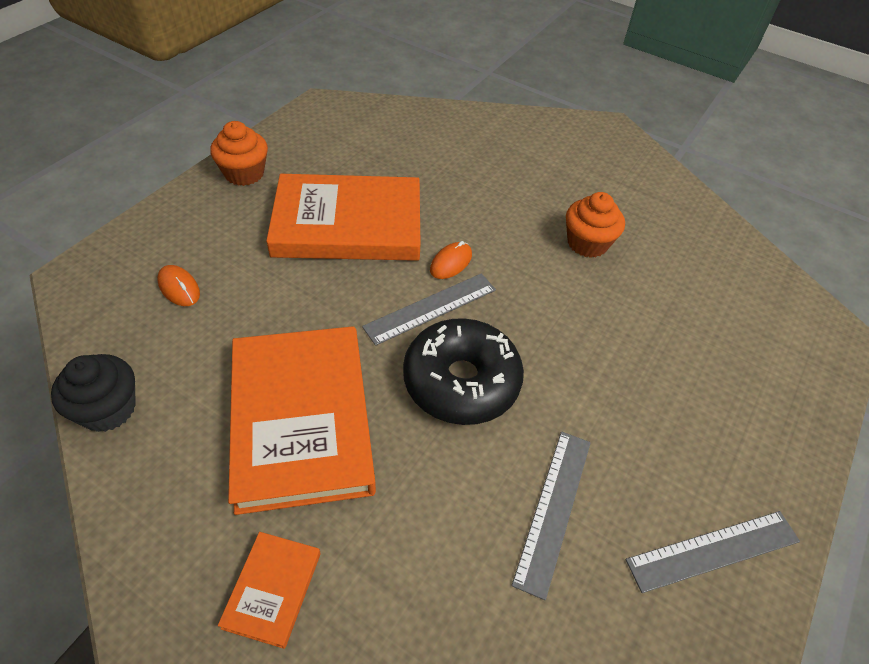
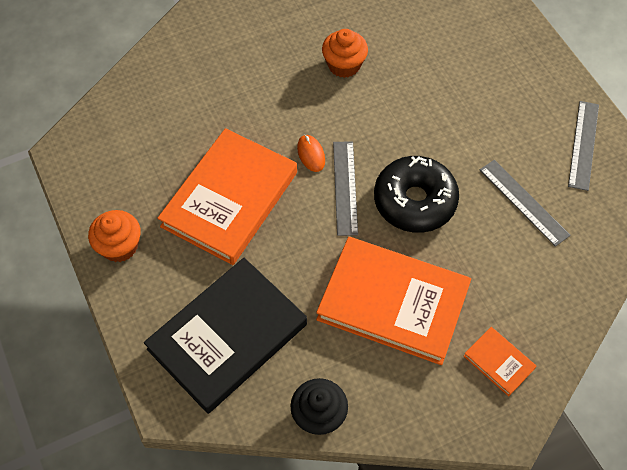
camera: 55 degrees left, 10 degrees up
(179, 288) = (227, 337): orange mouse -> black book

